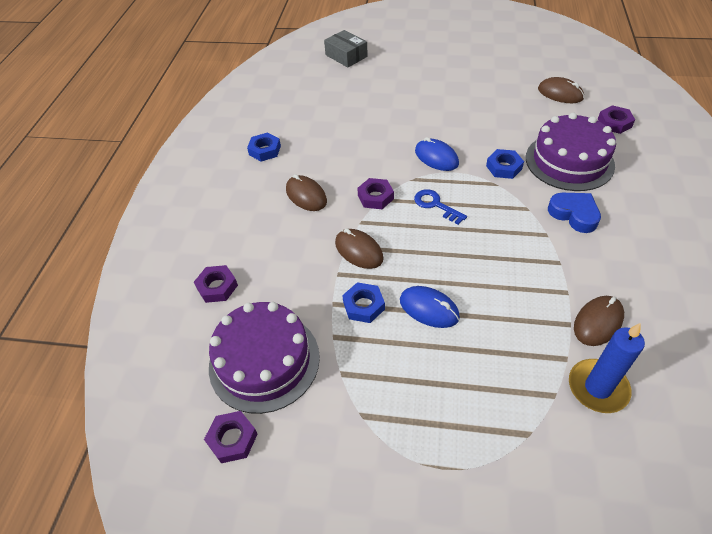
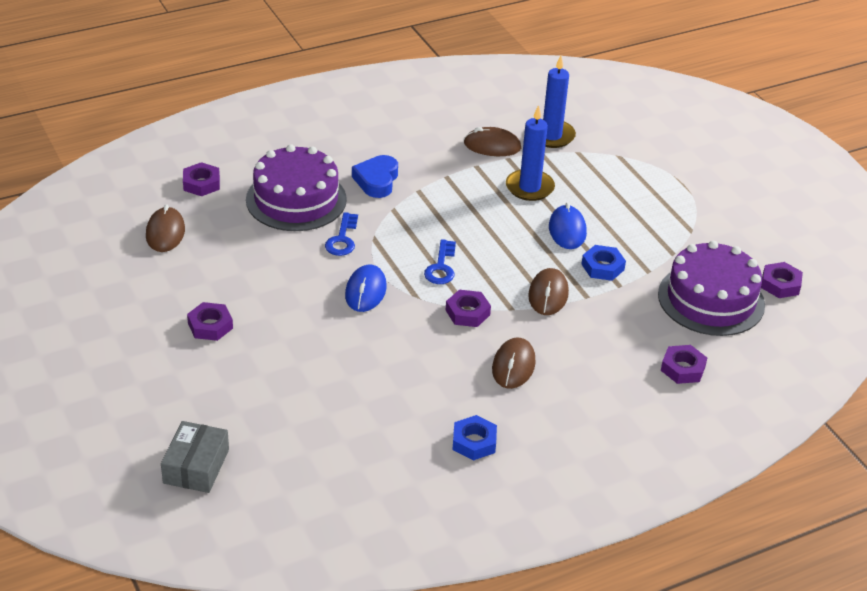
camera: 130 degrees left, 10 degrees down
(451, 87) = (210, 326): none -> purple nut
(504, 167) = (342, 239): blue nut -> blue key
(510, 315) = (529, 187): none -> blue candle

